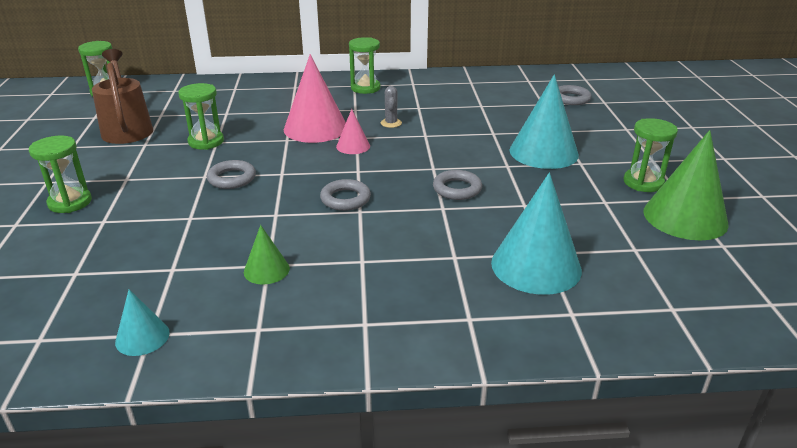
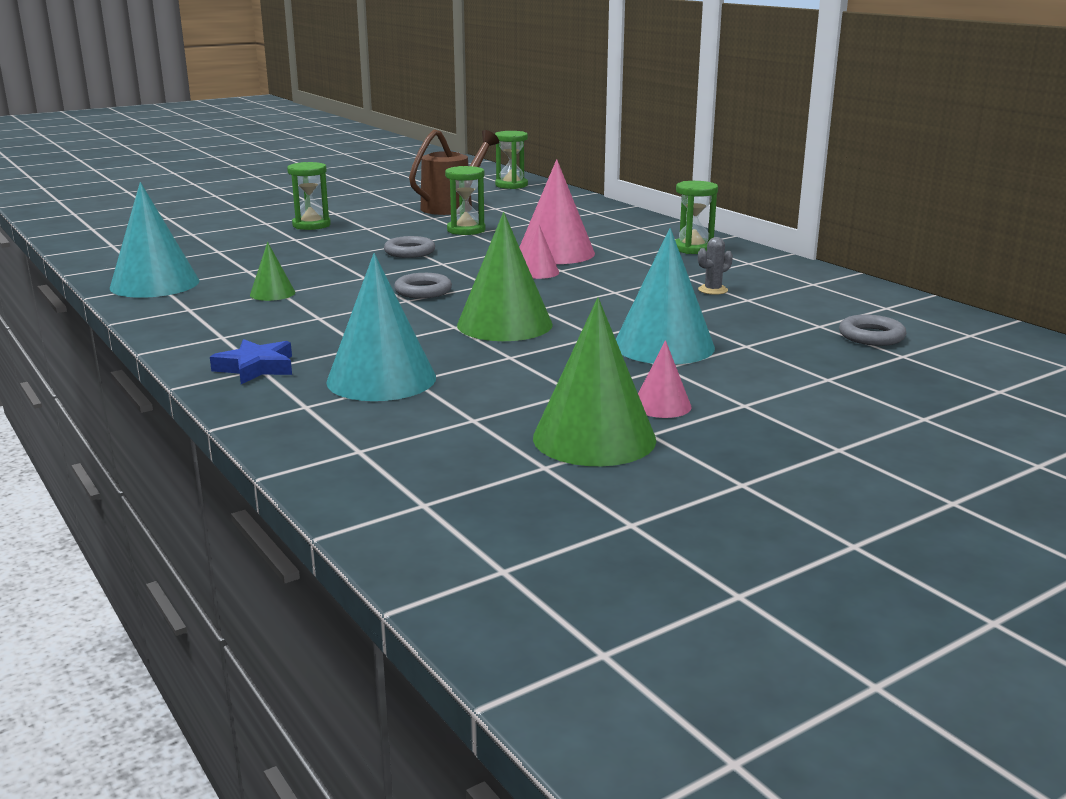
camera: 60 degrees right, 10 degrees down
(142, 337) = (155, 284): turquoise cone -> turquoise cone, size x1.97
(391, 123) = (619, 274): grey cactus -> grey cactus (713, 290)
(457, 189) = (504, 324): grey ring -> green cone
(467, 320) = (256, 368): none -> blue star
(643, 182) = (662, 405): green hourglass -> pink cone

